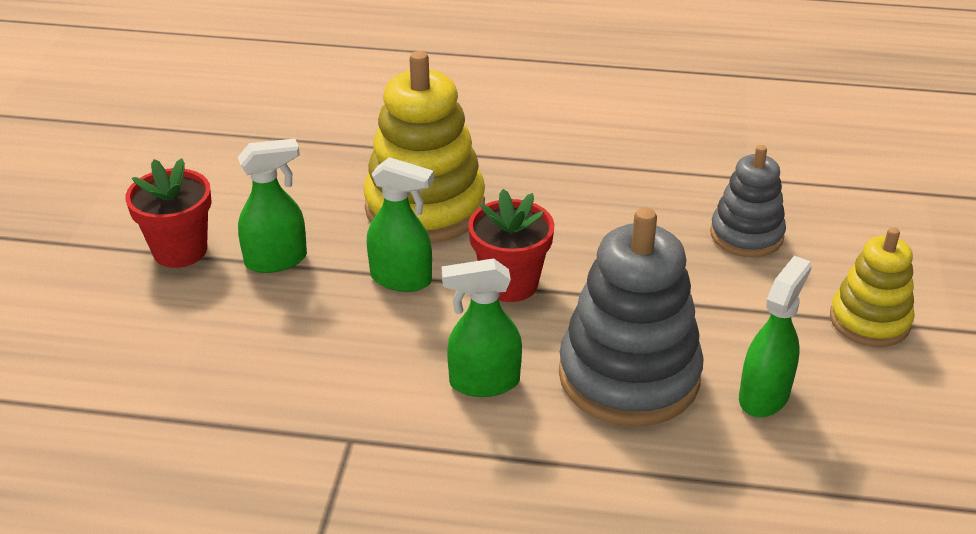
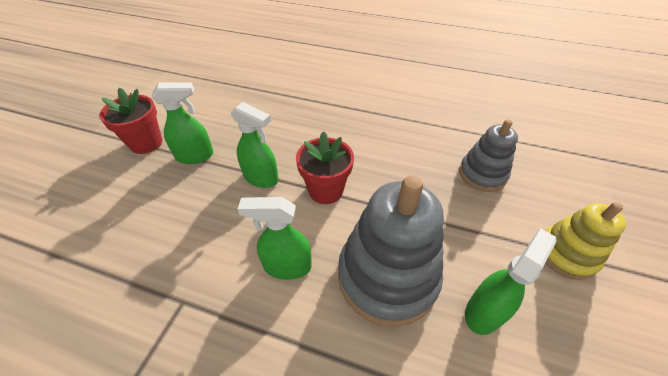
camera: 10 degrees right, 10 degrees up
(425, 207) = (291, 132): yellow stacking toy -> none

